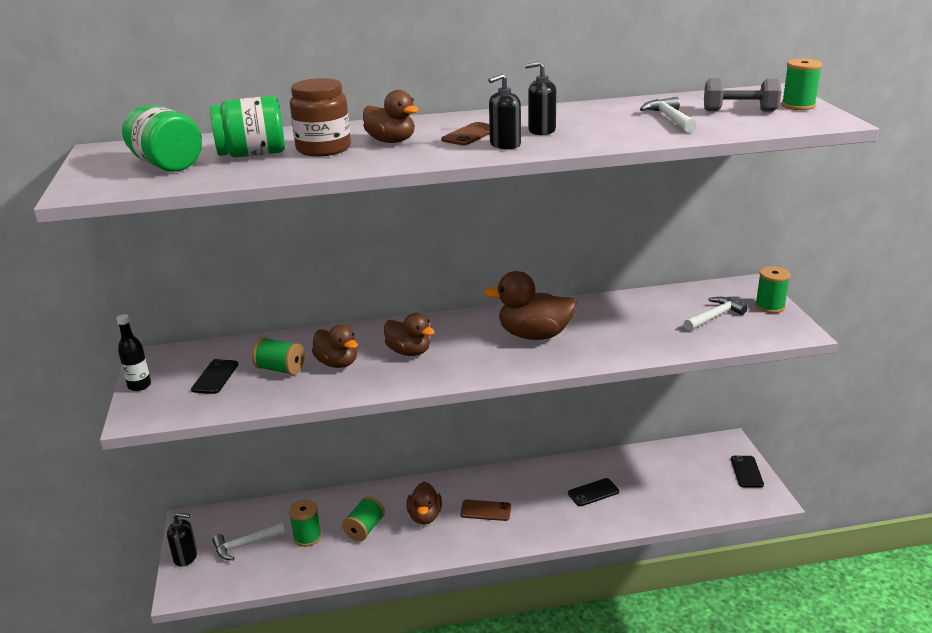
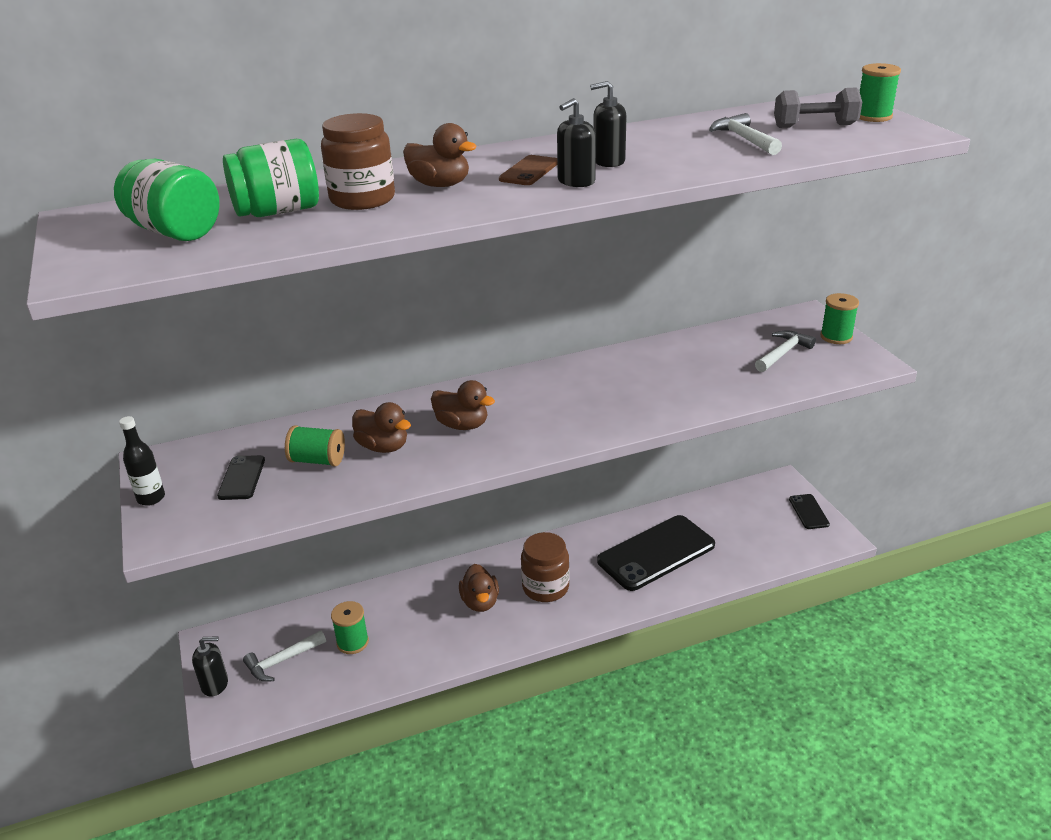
camera: 10 degrees left, 5 degrees up
(364, 529) = (416, 625): green spool -> none
(485, 510) = (545, 587): brown phone -> brown jar
(534, 335) = (597, 392): brown duck -> none
(593, 492) = (656, 553): black phone -> black phone, size x2.18

